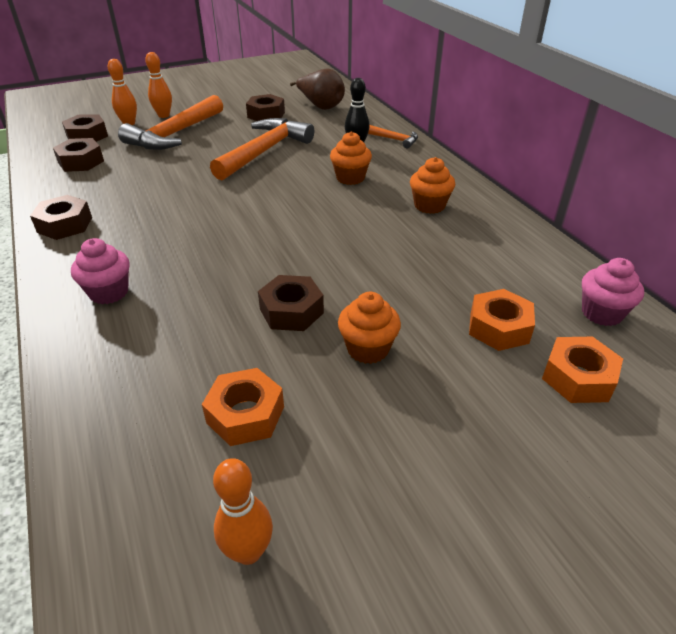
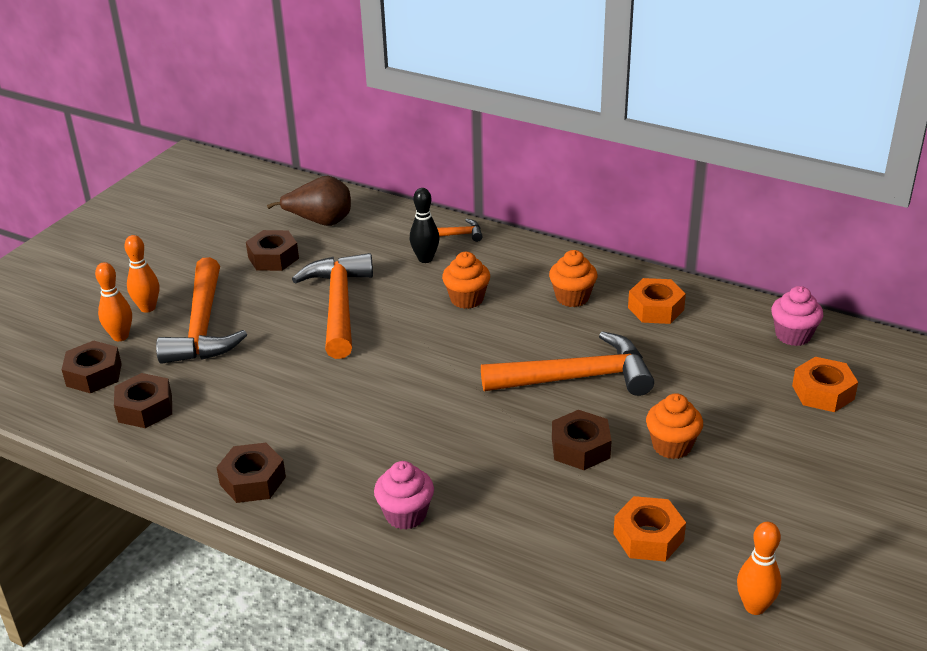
camera: 35 degrees left, 5 degrees down
(359, 260) = (577, 378): none -> orange hammer
(499, 328) = (740, 382): orange nut -> orange nut (655, 309)

